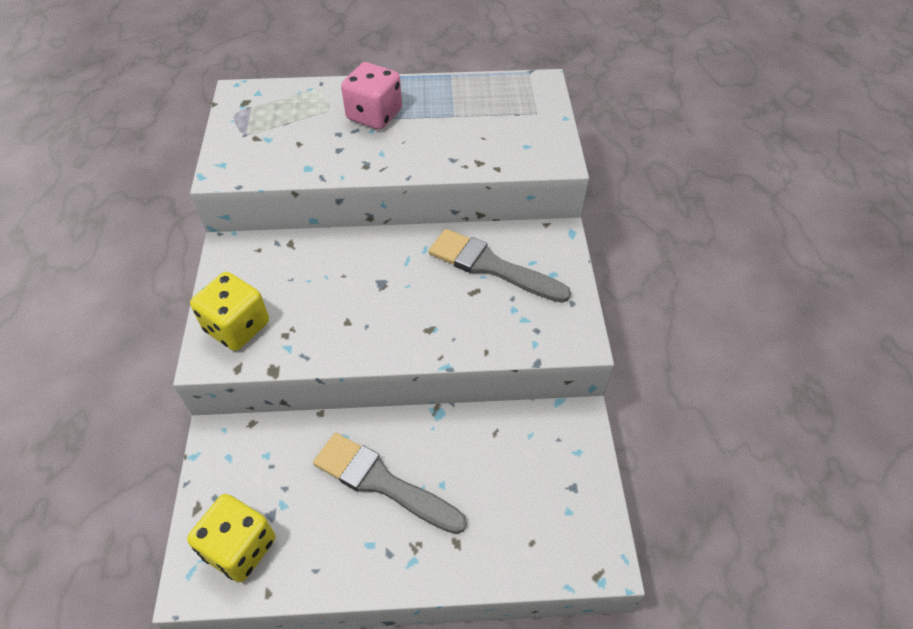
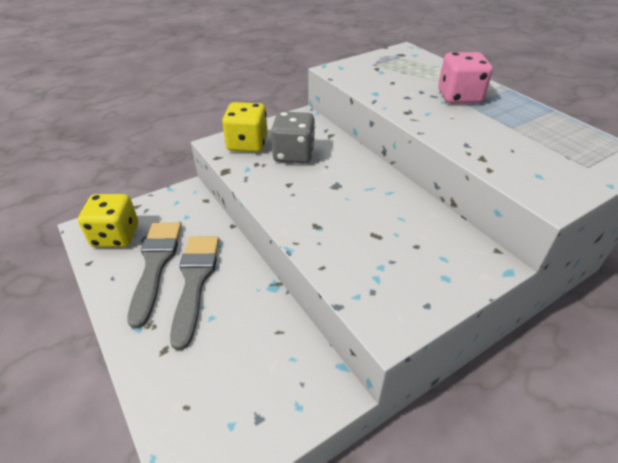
camera: 60 degrees right, 10 degrees down
(298, 293) = (293, 154): none -> grey dice
(491, 266) = (411, 234): grey brush -> grey brush (155, 265)

